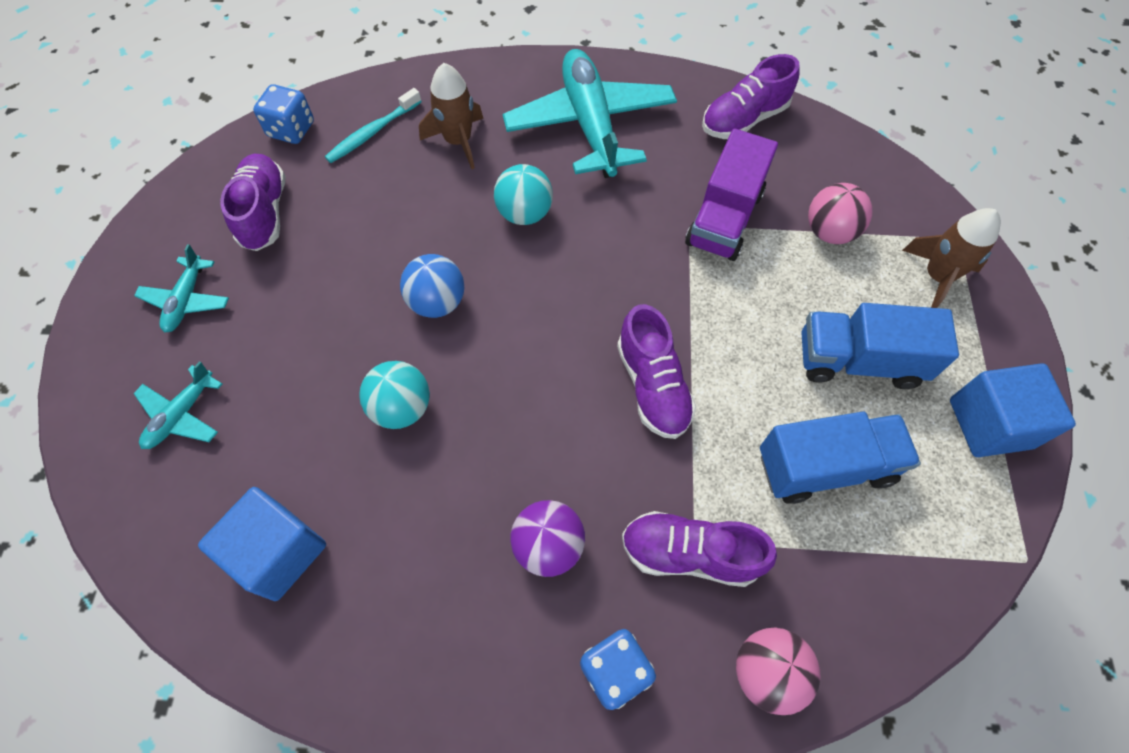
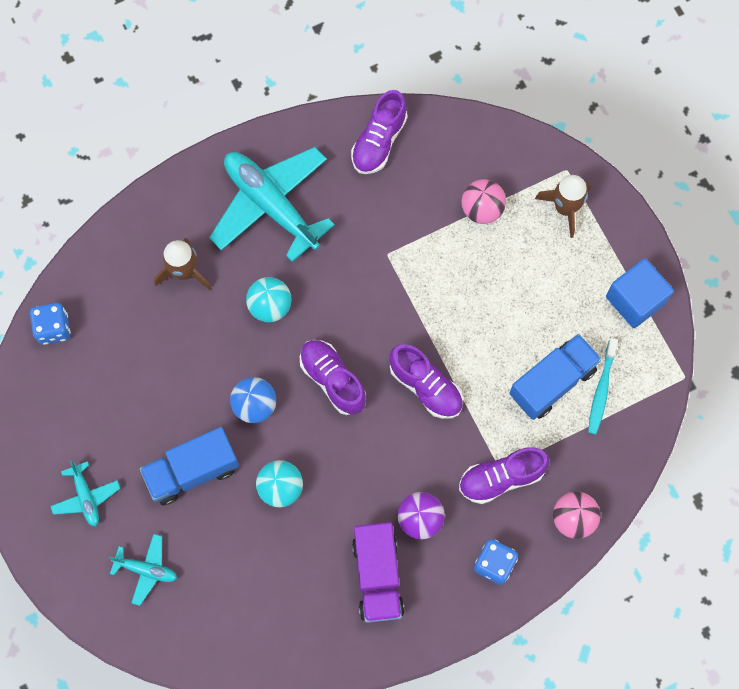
camera: 30 degrees left, 10 degrees up
(182, 415) = (146, 570): turquoise plane -> turquoise plane turned 75 degrees counterclockwise
(264, 213) = (87, 405): purple shoe -> purple shoe (333, 380)
(279, 552) = (269, 611): blue cube -> none
(372, 132) = (116, 298): turquoise toothbrush -> turquoise toothbrush (601, 390)
(724, 218) = (407, 236): purple truck -> purple truck (377, 576)
(858, 361) = (542, 299): blue truck -> blue truck (192, 471)

